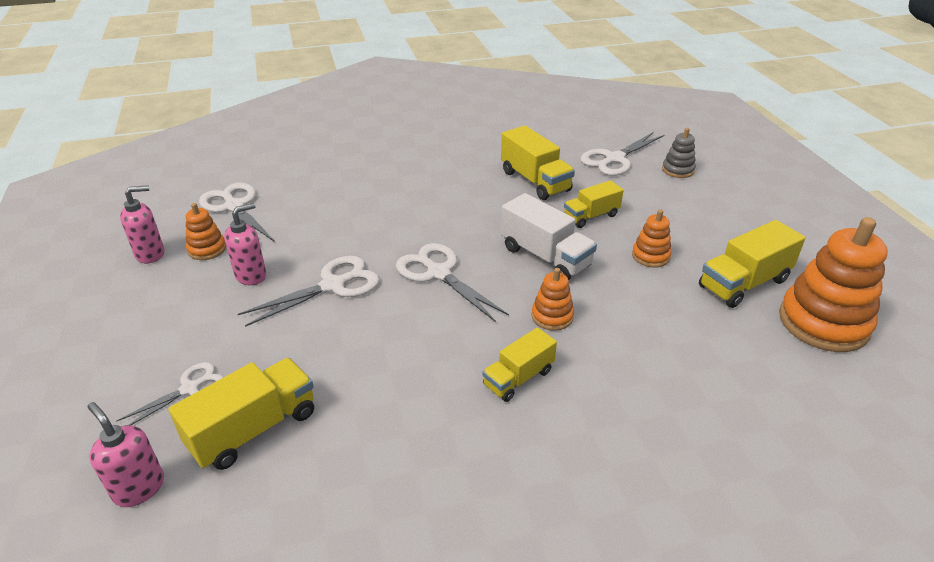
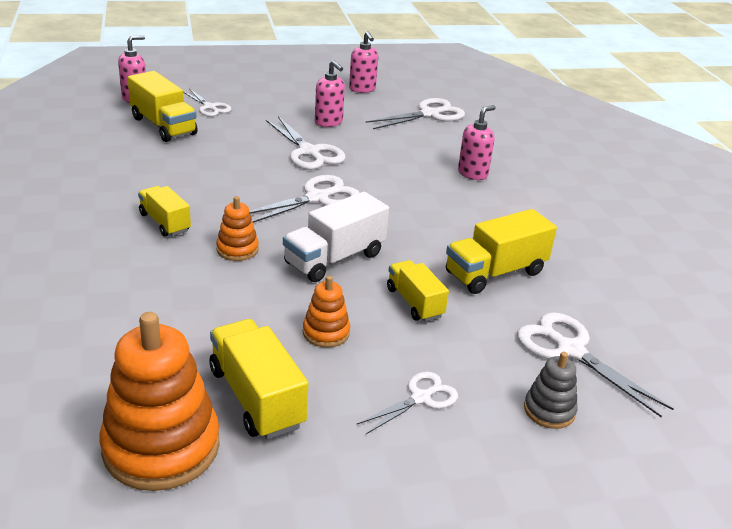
camera: 90 degrees right, 5 degrees down
(207, 249) = (366, 106): orange stacking toy -> none
(372, 185) = (473, 173): none -> pink soap dispenser
(697, 214) = (420, 398): none -> white scissors

